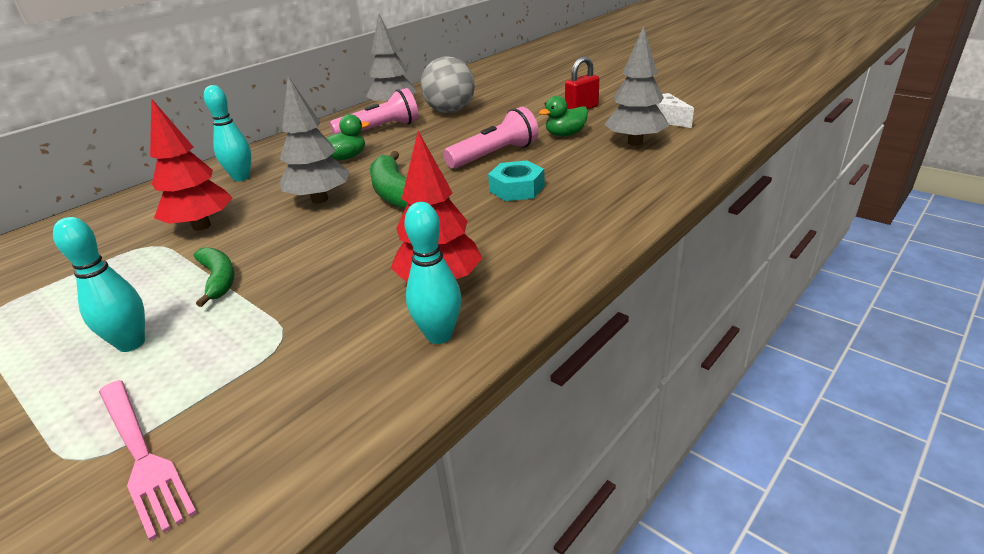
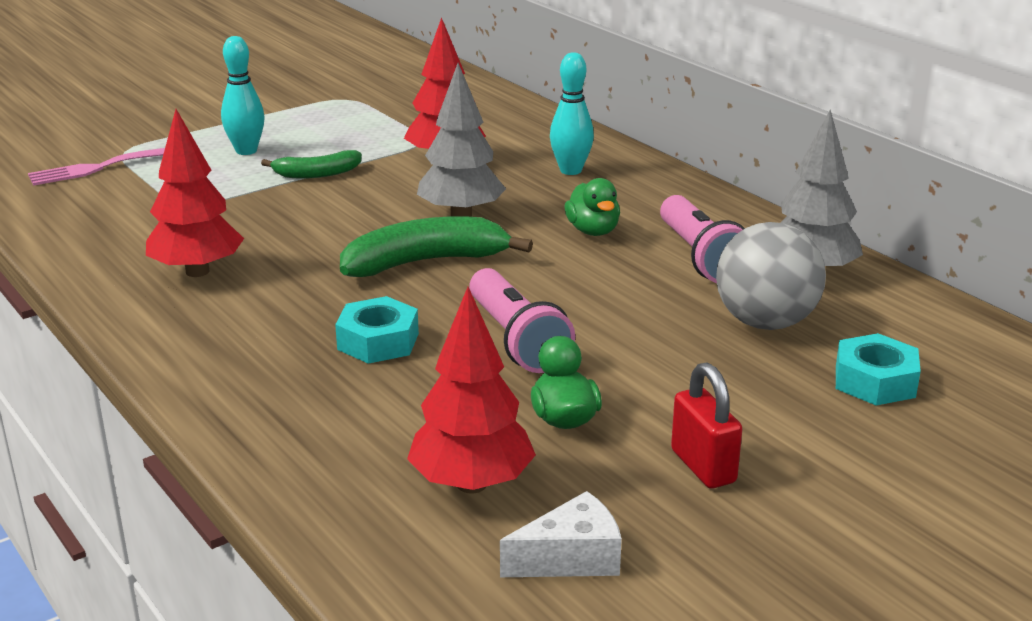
camera: 100 degrees right, 5 degrees down
(439, 335) = (113, 265): turquoise bowling pin -> none
(494, 92) = (875, 381): none -> turquoise nut
(635, 142) = (471, 484): grey tree -> red tree

